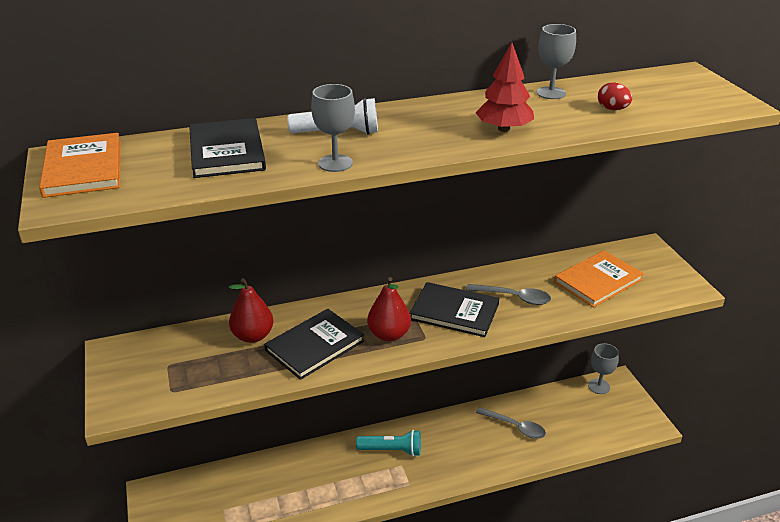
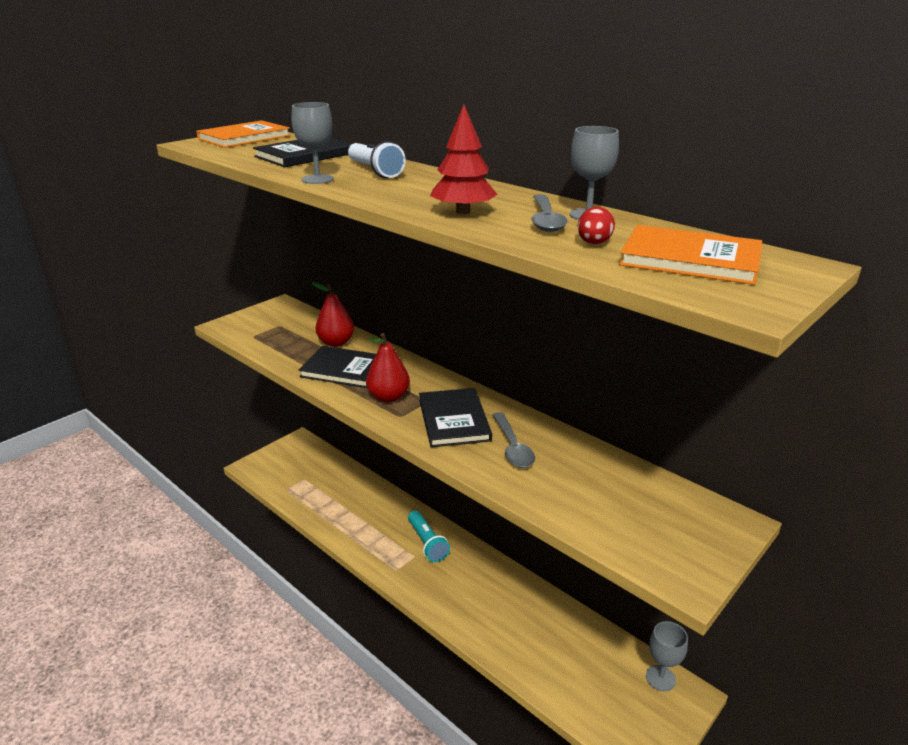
camera: 60 degrees right, 5 degrees down
(515, 427) = (528, 621): grey spoon -> grey spoon (546, 220)
(598, 280) = (609, 497): orange book -> orange book (690, 259)

